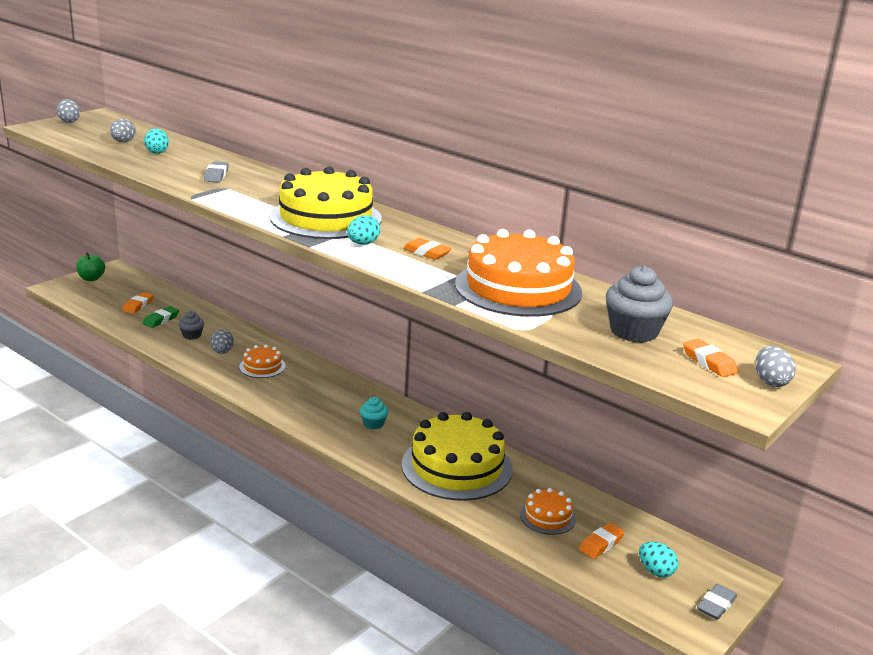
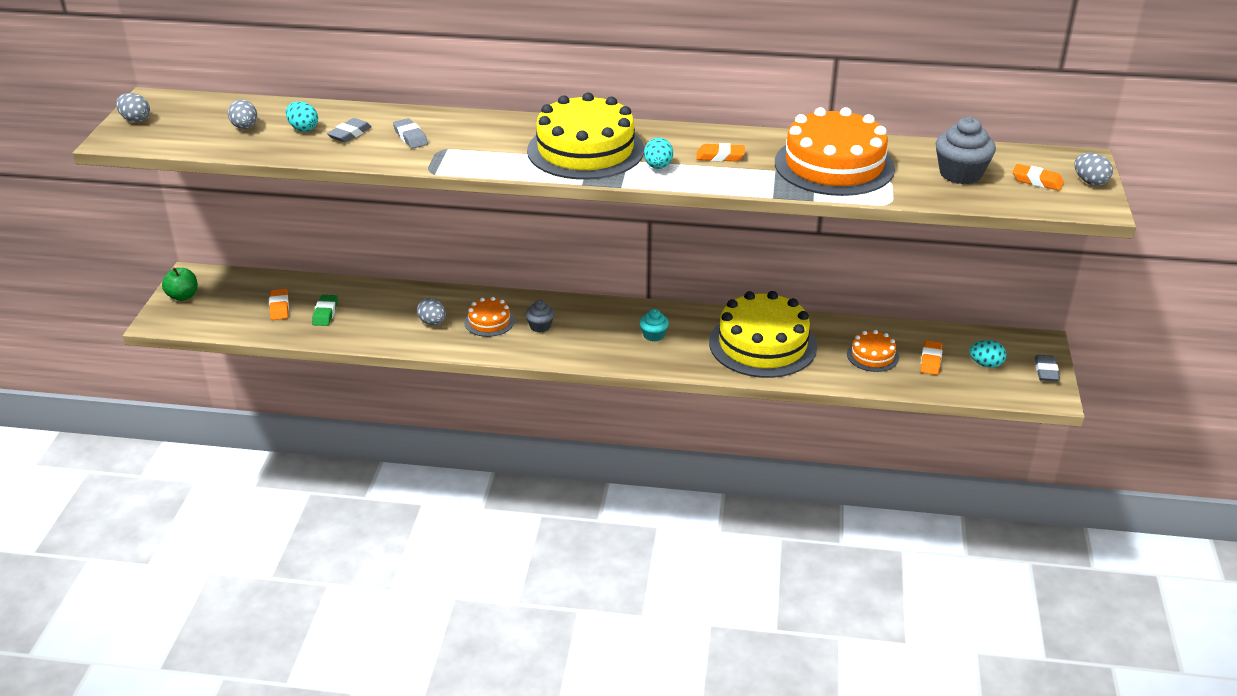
camera: 30 degrees left, 10 degrees up
(180, 163) = (350, 134): none -> grey eraser
(192, 335) = (379, 317): grey cupcake -> grey cupcake (540, 326)

